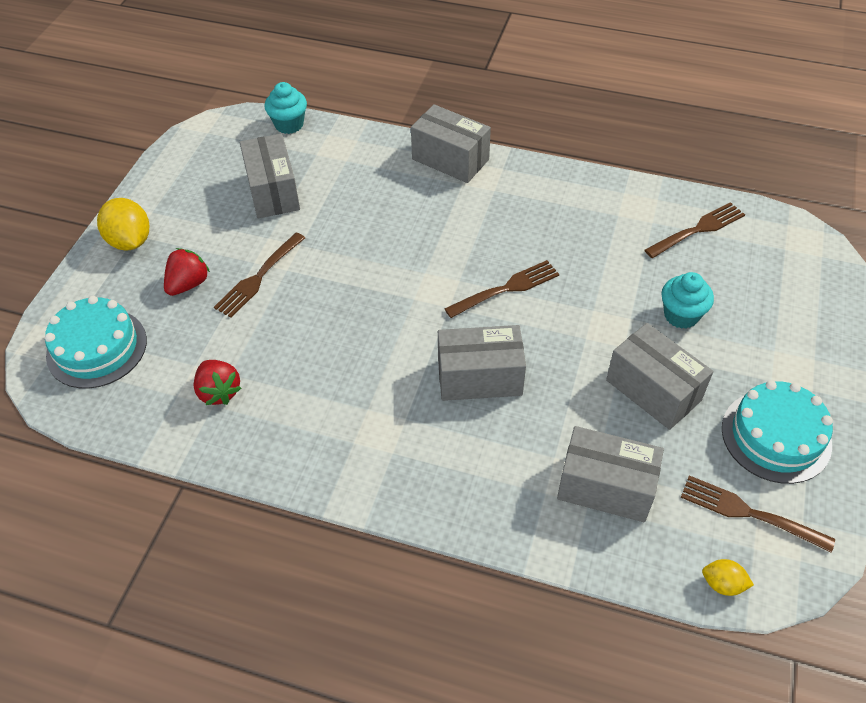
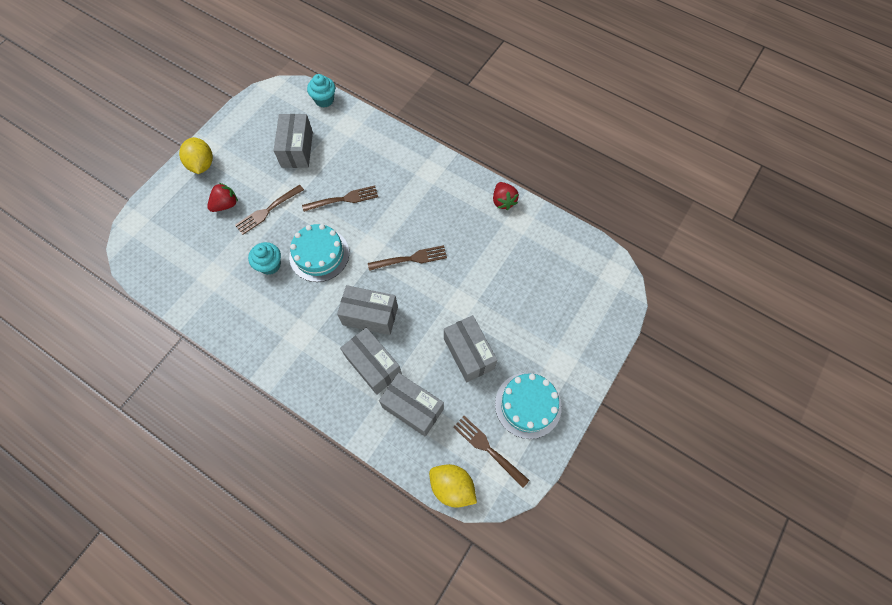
camera: 15 degrees right, 15 degrees up
(97, 348) = (162, 235): turquoise cake -> turquoise cake (319, 254)
(219, 391) = (220, 283): red strawberry -> red strawberry (503, 201)
(450, 159) = (415, 153): grey box -> grey box (373, 365)
(681, 315) = (509, 307): turquoise cupcake -> turquoise cupcake (270, 265)
(697, 230) = (548, 248): brown fork -> brown fork (343, 199)
(722, 584) = (452, 487): yellow lemon -> yellow lemon, size x1.85

